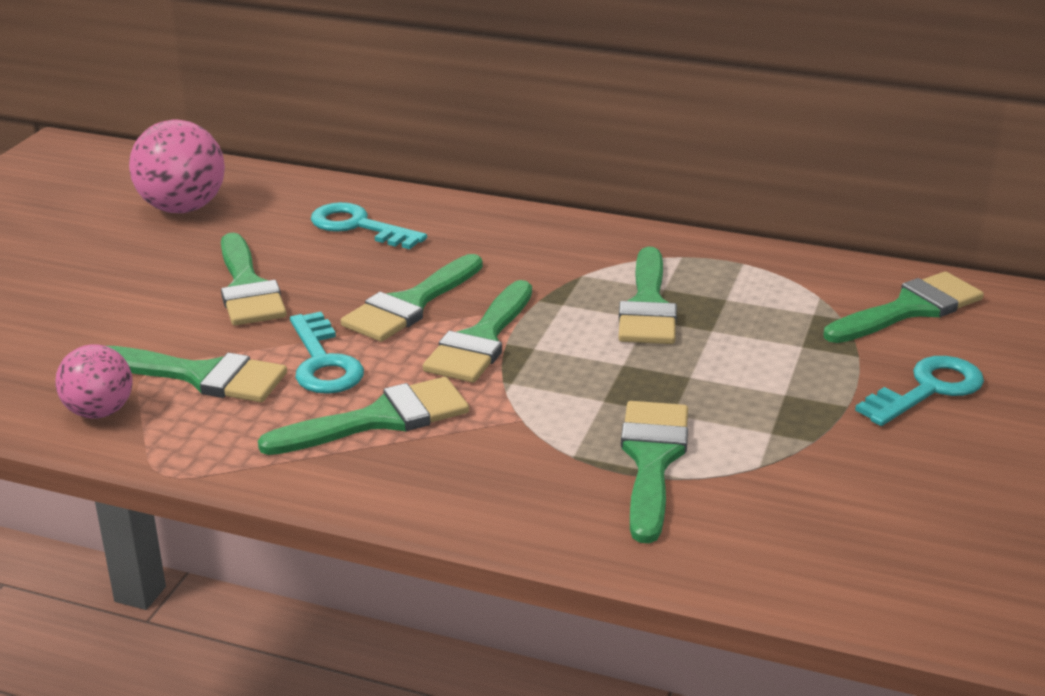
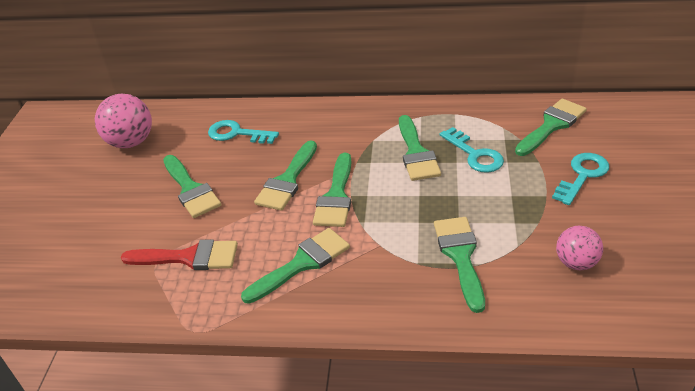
camera: 10 degrees left, 10 degrees up
(99, 412) = (139, 296): pink ball -> pink ball (576, 263)
(201, 376) = (189, 257): green brush -> red brush
(323, 362) = (255, 232): turquoise key -> turquoise key (475, 154)

